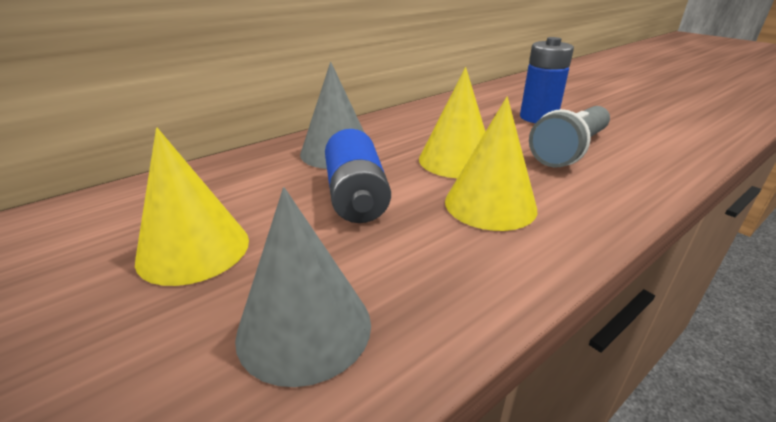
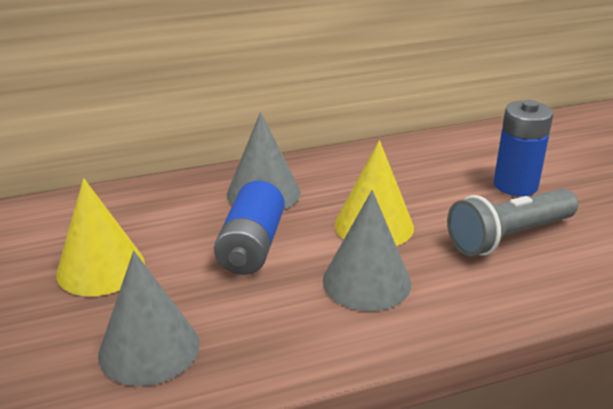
camera: 20 degrees right, 0 degrees up
(490, 204) = (366, 281): yellow cone -> grey cone

